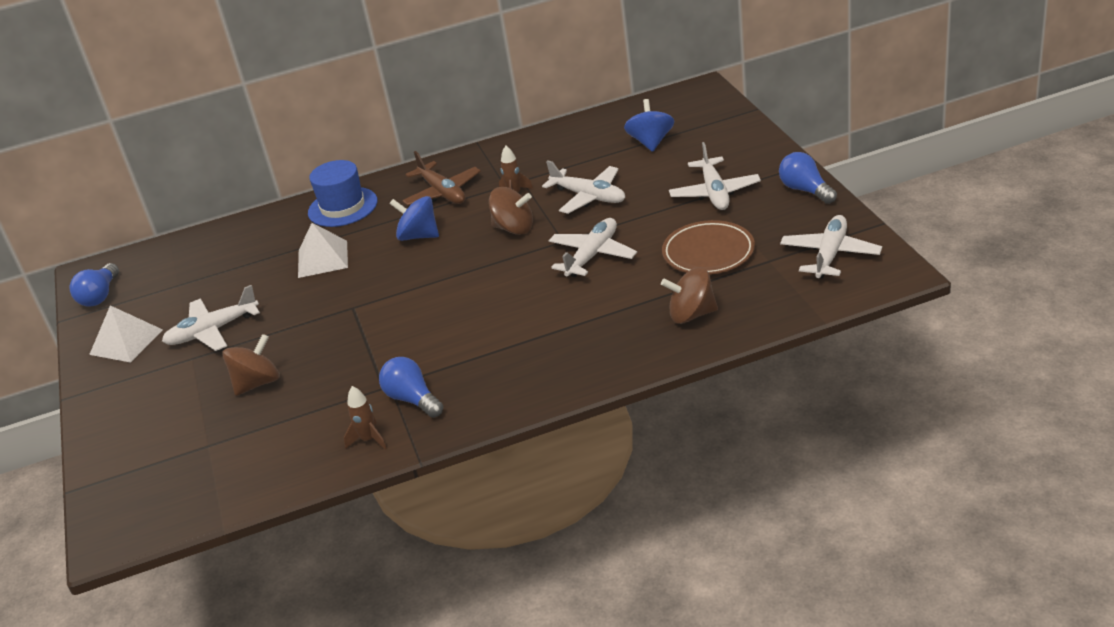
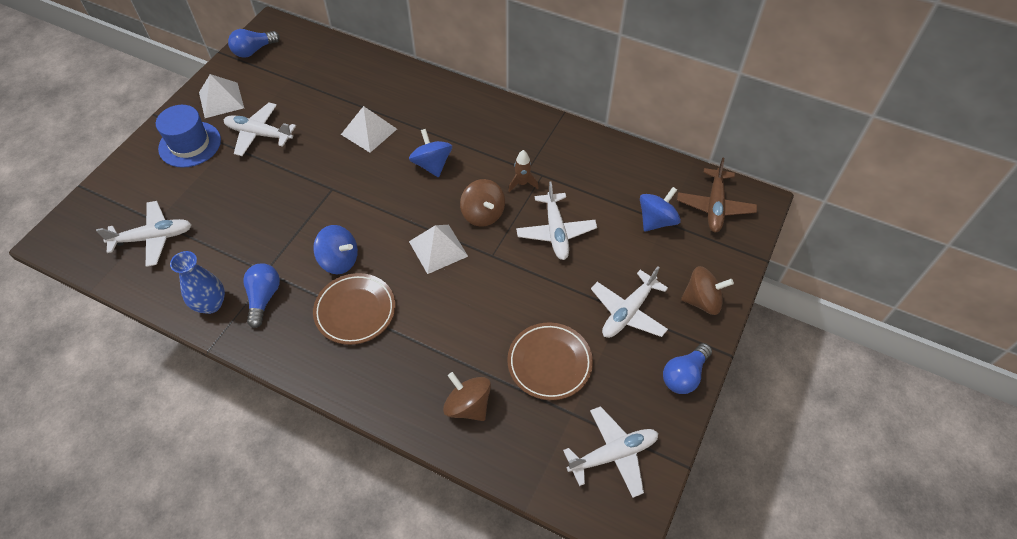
camera: 40 degrees right, 20 degrees up
(257, 383) = (226, 199): brown spinning top -> brown spinning top (702, 301)
(342, 207) = (430, 97): blue hat -> blue hat (190, 144)
(369, 440) = (211, 304): brown rocket -> blue vase
(440, 333) = (339, 260): none -> blue spinning top
(443, 193) = (490, 140): brown plane -> brown plane (715, 206)
(509, 344) = (355, 311): none -> brown plate
(512, 268) = (438, 248): none -> white pyramid
(592, 255) = (489, 287): white plane -> white plane (153, 238)
(805, 190) = (684, 375): blue light bulb -> blue light bulb turned 150 degrees counterclockwise

